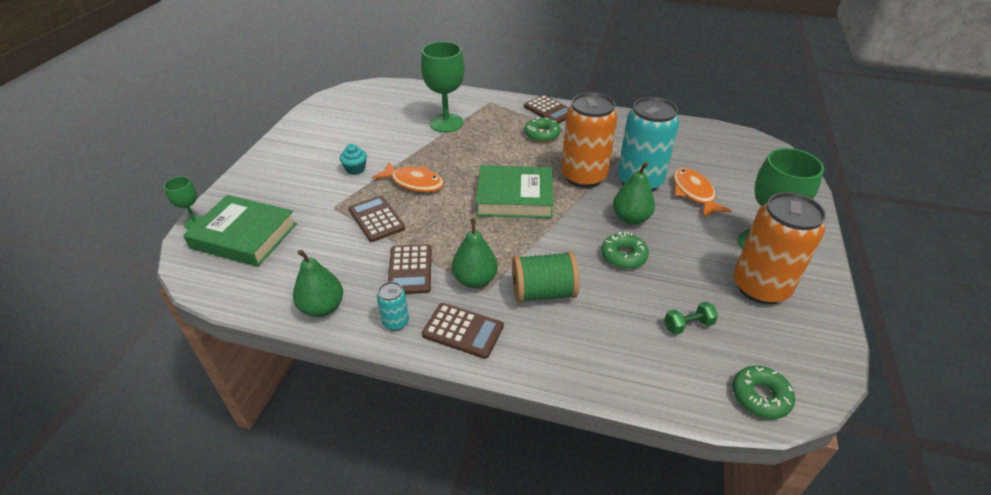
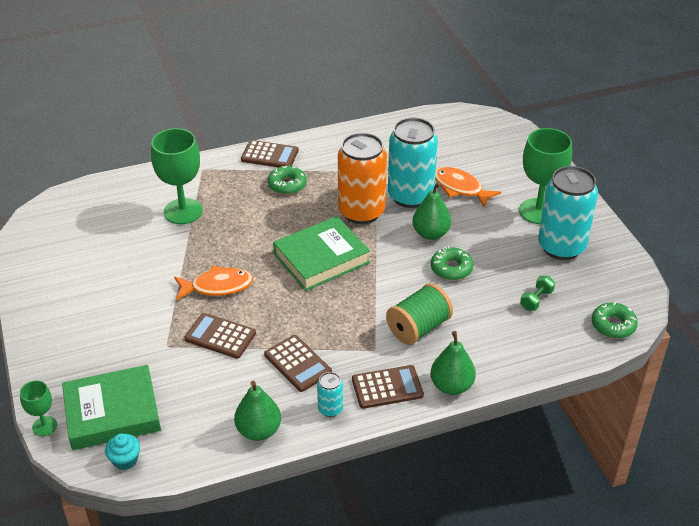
camera: 35 degrees left, 0 degrees up
(355, 169) = (145, 299): turquoise cupcake -> turquoise cupcake (125, 460)
(475, 280) = (358, 345): green pear -> green pear (451, 386)
(760, 287) = (561, 247): orange can -> turquoise can

